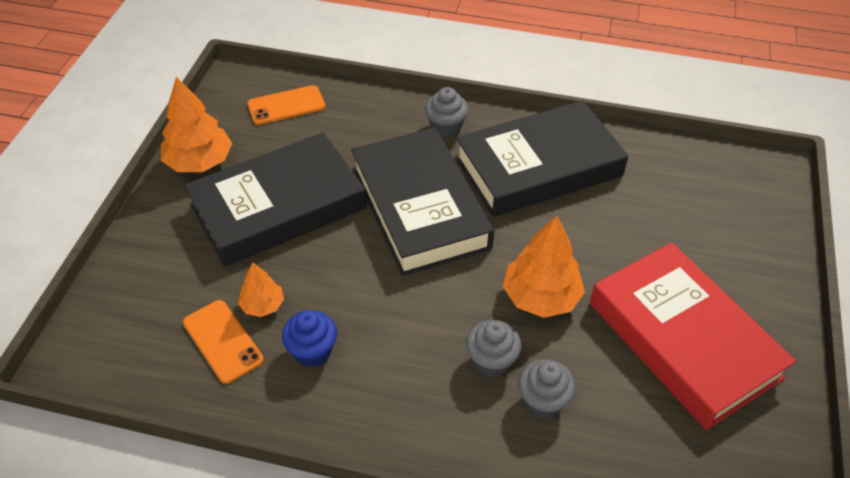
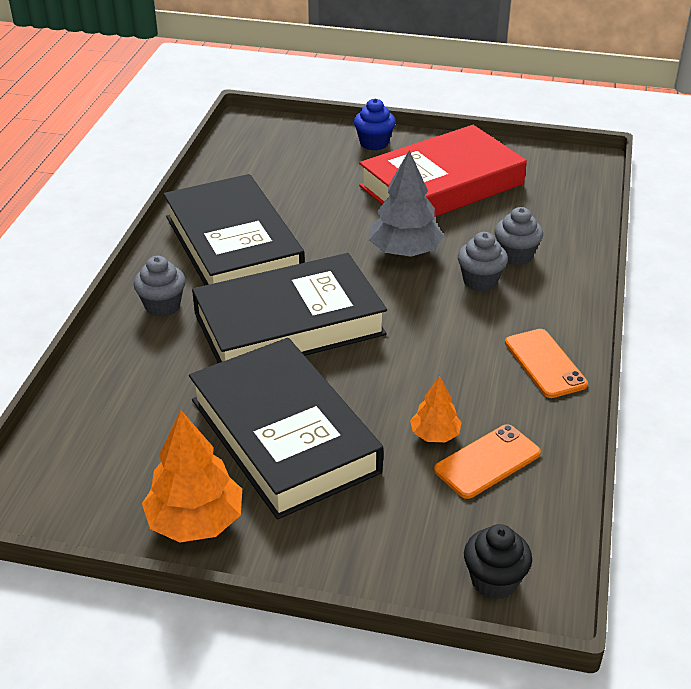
camera: 90 degrees left, 10 degrees down
(94, 333) = (494, 581): none -> black cupcake
(286, 105) = (92, 443): orange phone -> orange phone (545, 363)
(312, 351) = (489, 392): blue cupcake -> blue cupcake (374, 143)
(541, 297) = (404, 251): orange tree -> grey tree

